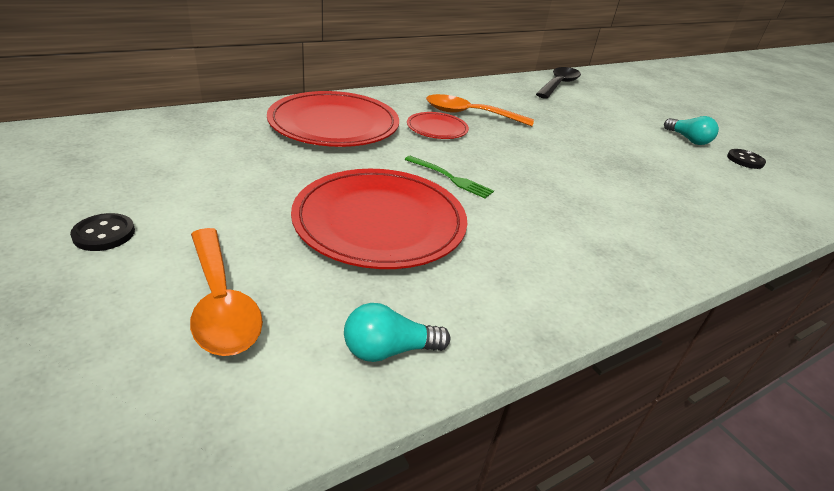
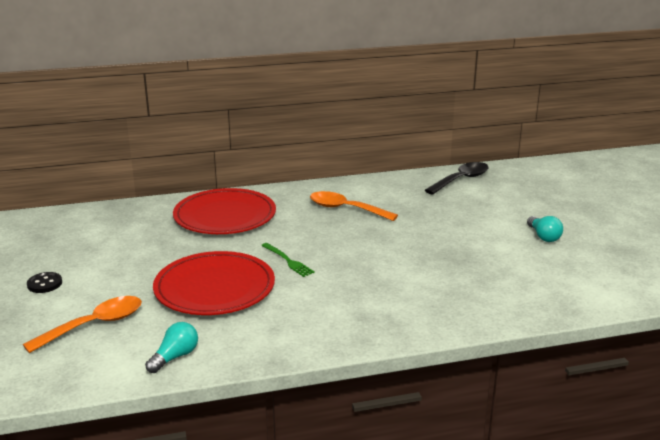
camera: 20 degrees right, 10 degrees down
(221, 303) = (94, 325): orange spoon -> orange spoon turned 120 degrees counterclockwise
(389, 350) = (175, 357): turquoise light bulb -> turquoise light bulb turned 120 degrees clockwise
(437, 128) = (307, 221): red plate -> none
(745, 160) = (582, 257): black button -> none

